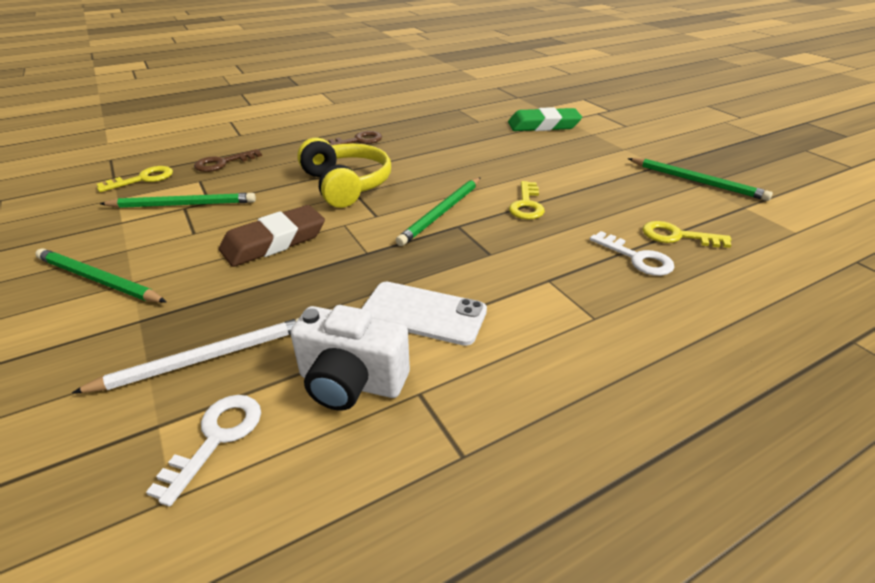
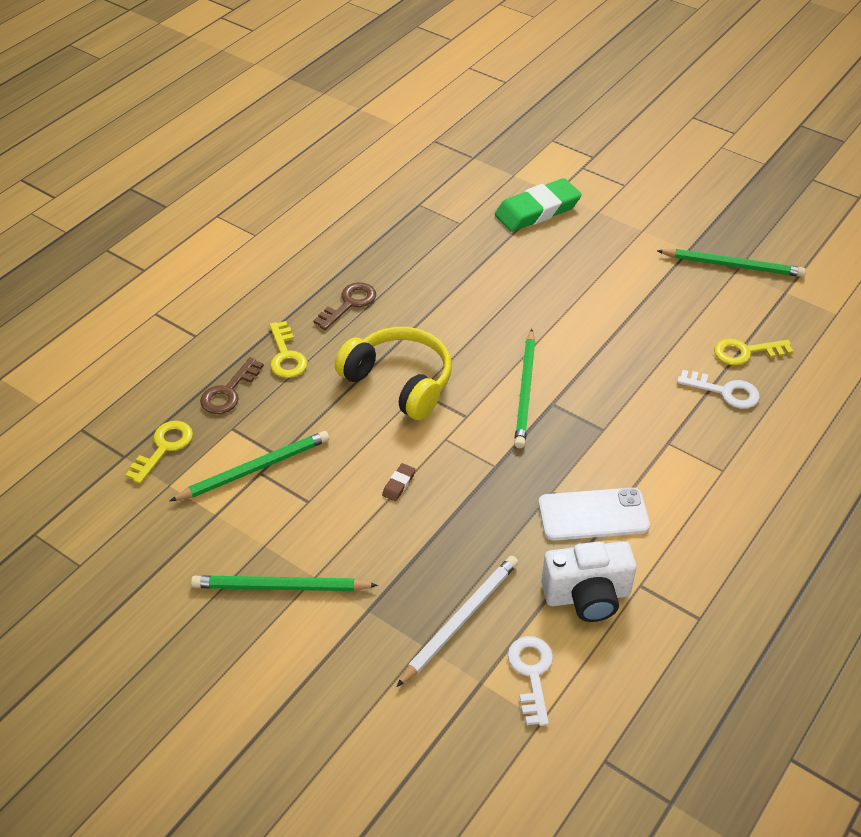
camera: 25 degrees left, 10 degrees up
(274, 242) = (398, 484): brown eraser -> brown eraser, size x0.40
(526, 205) = (596, 353): yellow key -> yellow key (286, 356)

